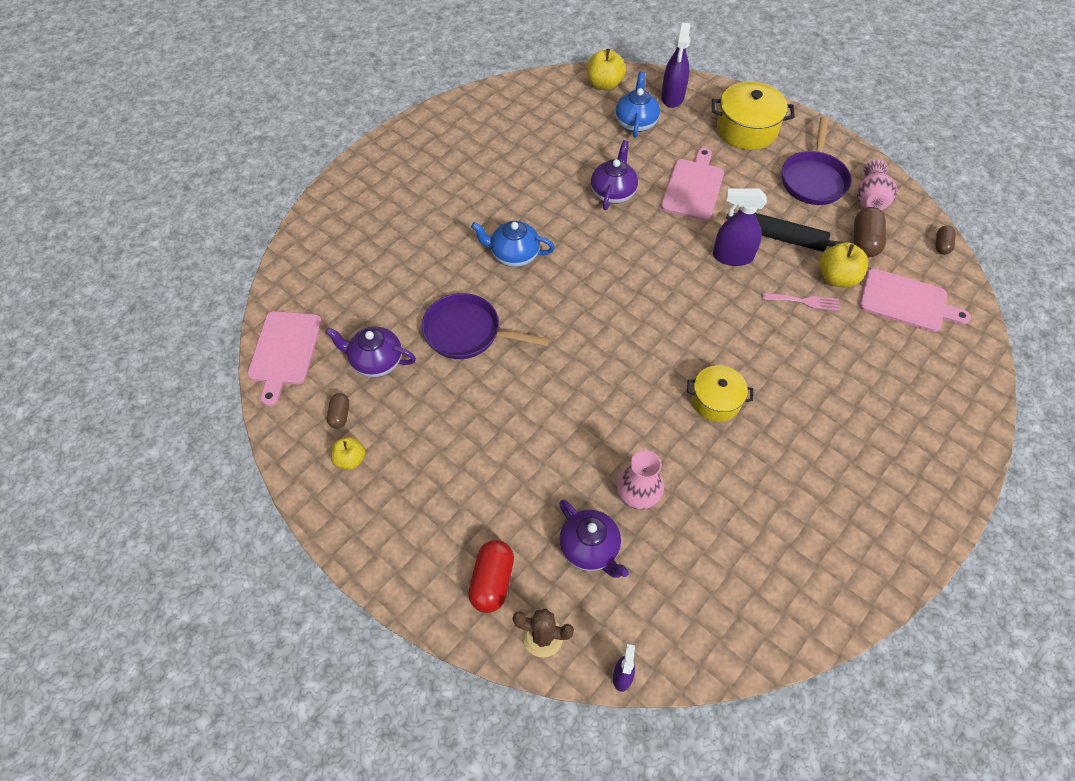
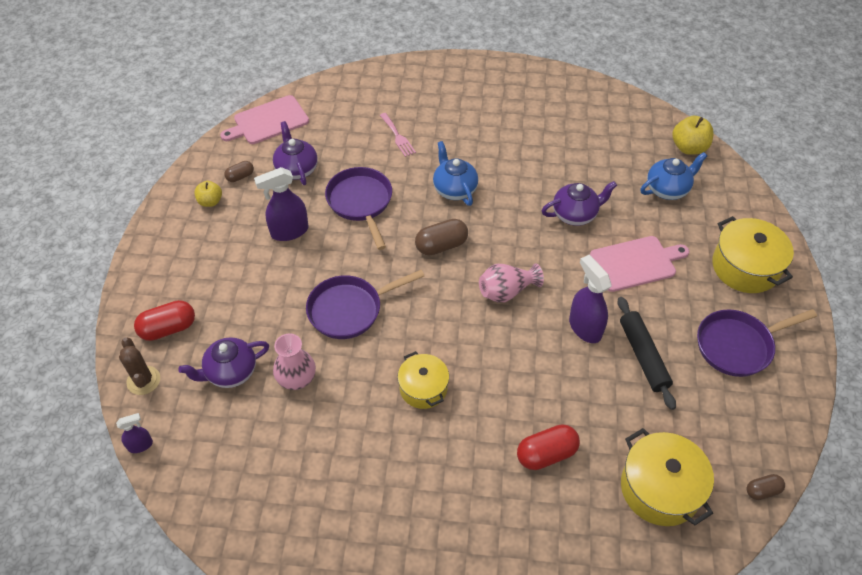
camera: 55 degrees right, 5 degrees down
(589, 410) = (349, 309): none -> purple pan
(590, 548) = (230, 372): purple teapot -> purple teapot turned 45 degrees clockwise
(672, 97) = (725, 198): purple spray bottle -> purple spray bottle (289, 231)
(804, 301) = (584, 404): pink fork -> pink fork (398, 136)
(834, 353) = (546, 454): none -> red capsule
(837, 278) = (635, 418): yellow apple -> none
(864, 241) = (701, 421): brown capsule -> brown capsule (441, 245)
(870, 199) = (760, 403): pink vase -> pink vase (506, 291)
(906, 301) = (660, 488): pink cutting board -> yellow pot

